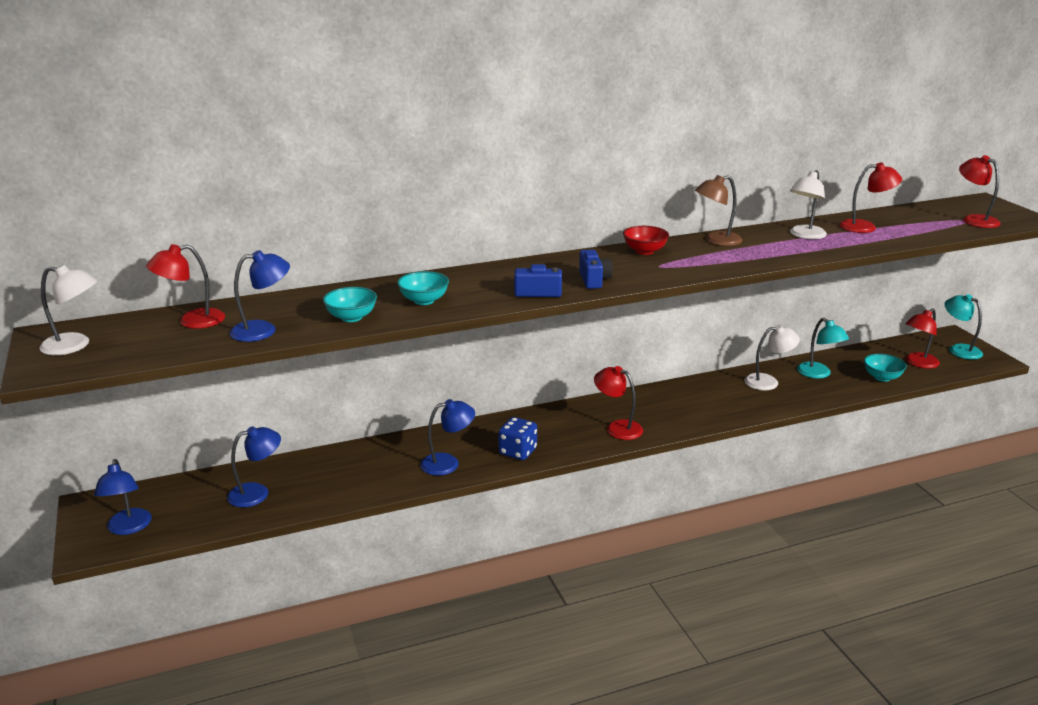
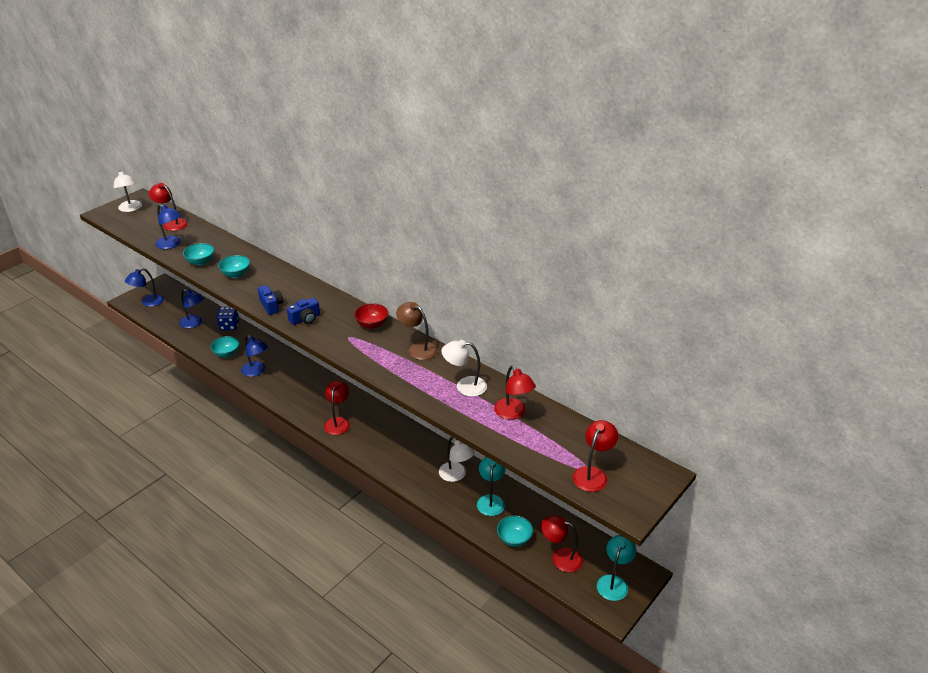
camera: 60 degrees right, 10 degrees up
(375, 479) = (226, 353): none -> turquoise bowl
(518, 451) = (284, 392): blue dice -> blue dice (229, 326)
(818, 374) = (491, 500): turquoise lamp -> turquoise lamp turned 150 degrees clockwise

